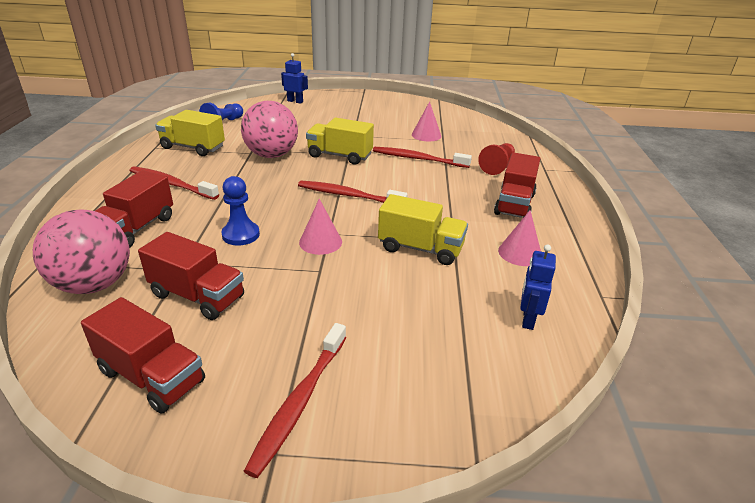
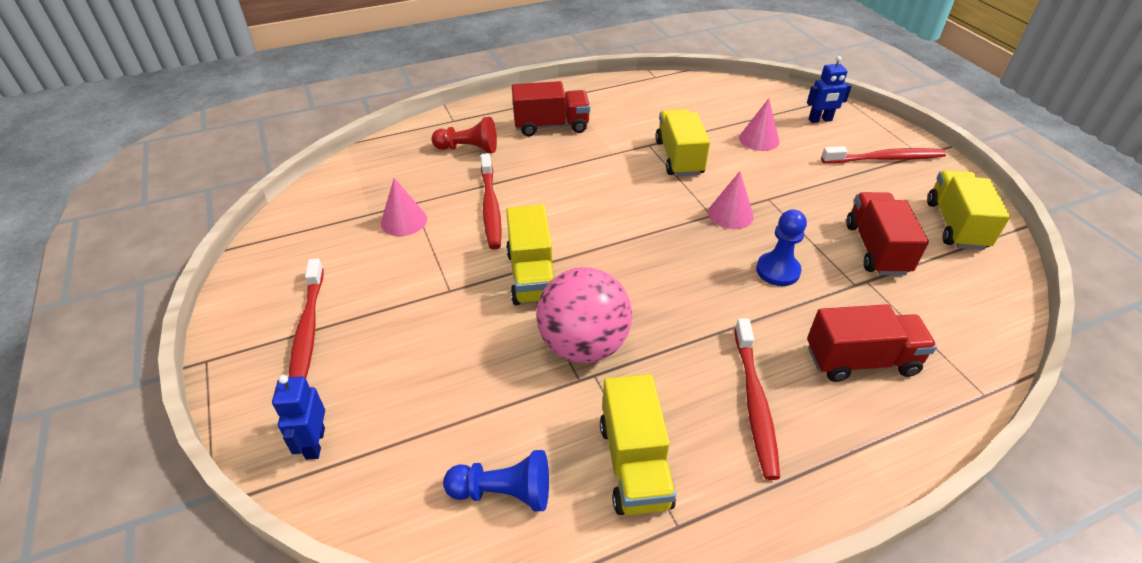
camera: 115 degrees left, 10 degrees up
(94, 284) = (949, 324): pink ball -> none
(151, 376) = (955, 225): red truck -> yellow truck
(349, 195) = (629, 228): red toothbrush -> red toothbrush (308, 330)
(520, 253) = (634, 112): pink cone -> pink cone (759, 139)
(527, 319) = (712, 98): blue robot -> blue robot (820, 120)

